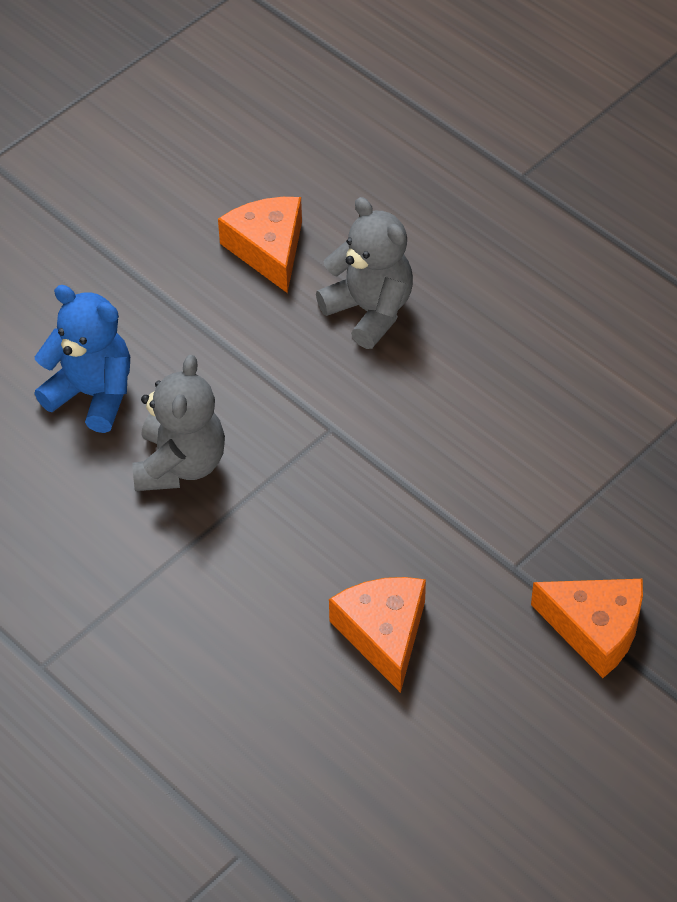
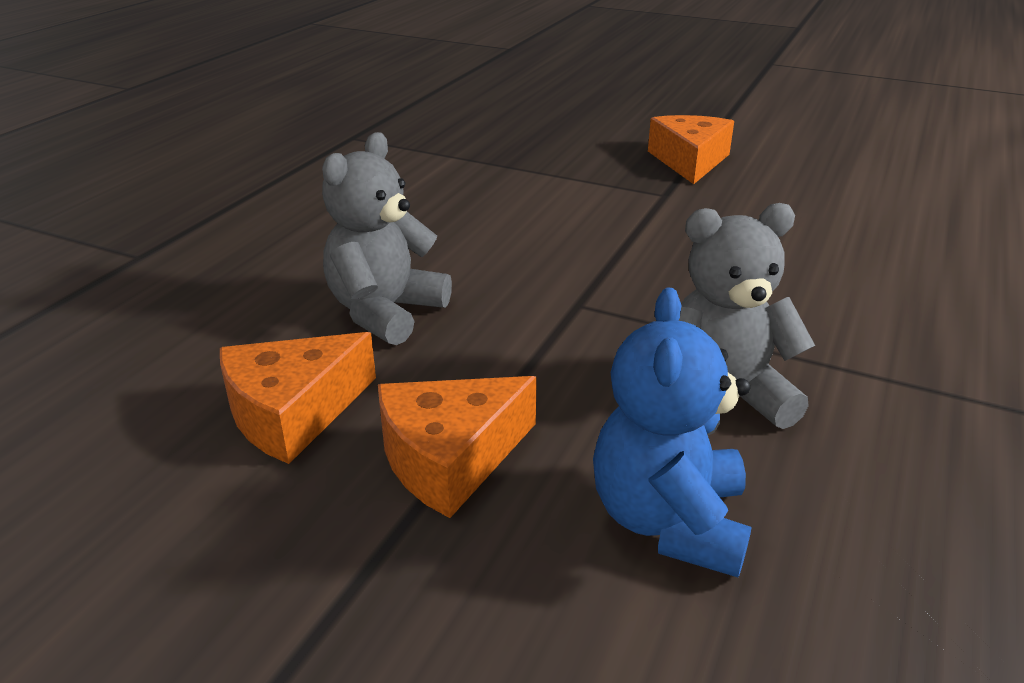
camera: 110 degrees left, 20 degrees down
(383, 634) = (795, 235): orange cheese -> orange cheese (450, 458)

